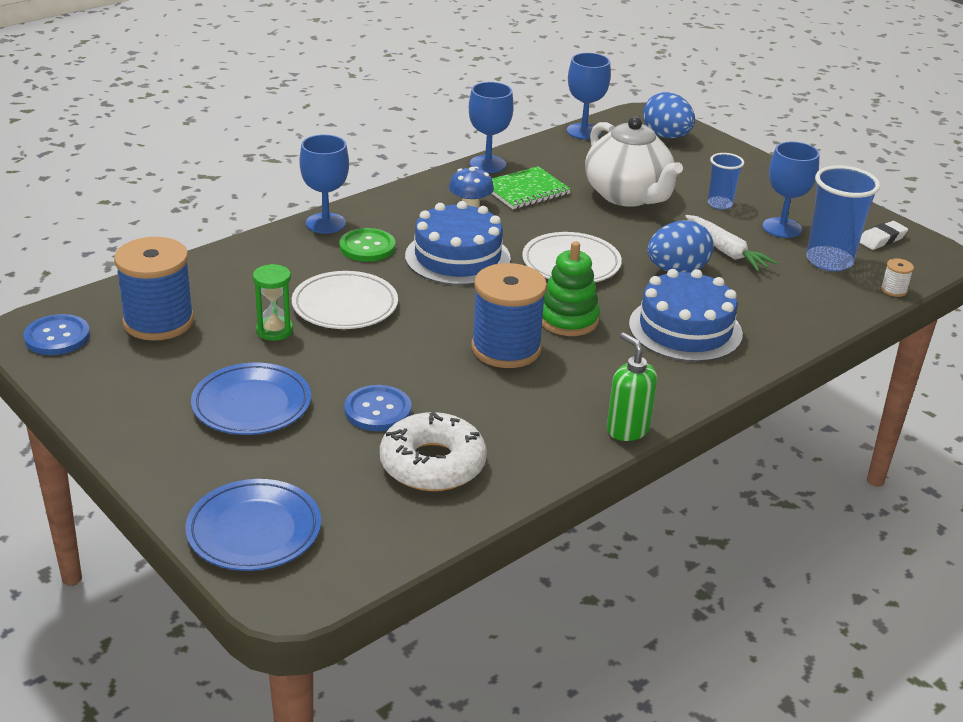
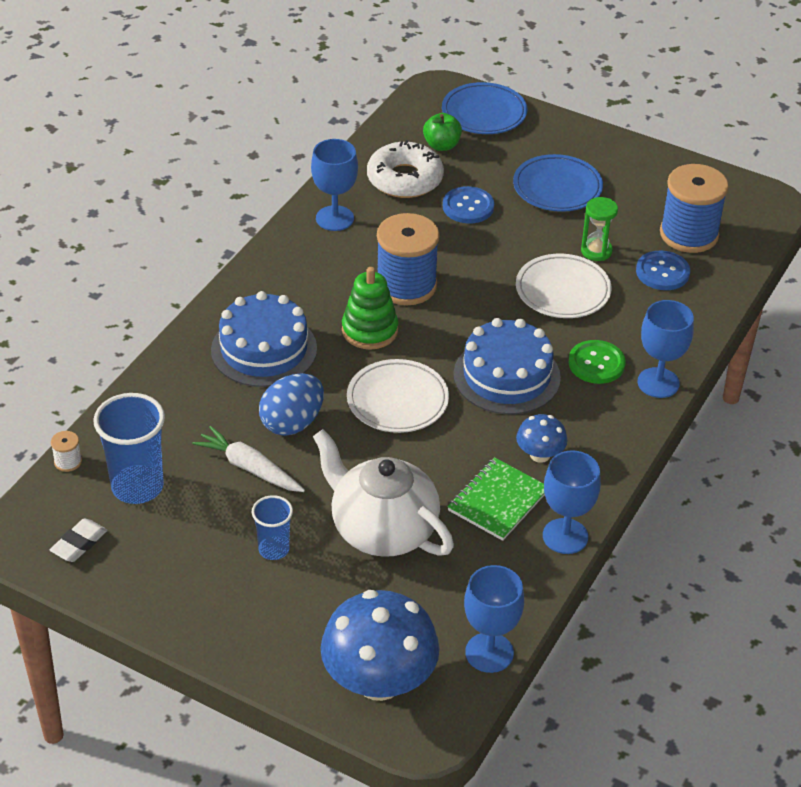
camera: 160 degrees right, 10 degrees up
(57, 337) = (744, 201): blue button -> blue button (662, 272)
(351, 497) = (441, 145): none -> green apple
(627, 429) = (281, 239): green soap dispenser -> none
(666, 136) = (379, 681): blue egg -> blue mushroom
(782, 228) = (195, 528): blue goblet -> blue goblet (334, 218)

